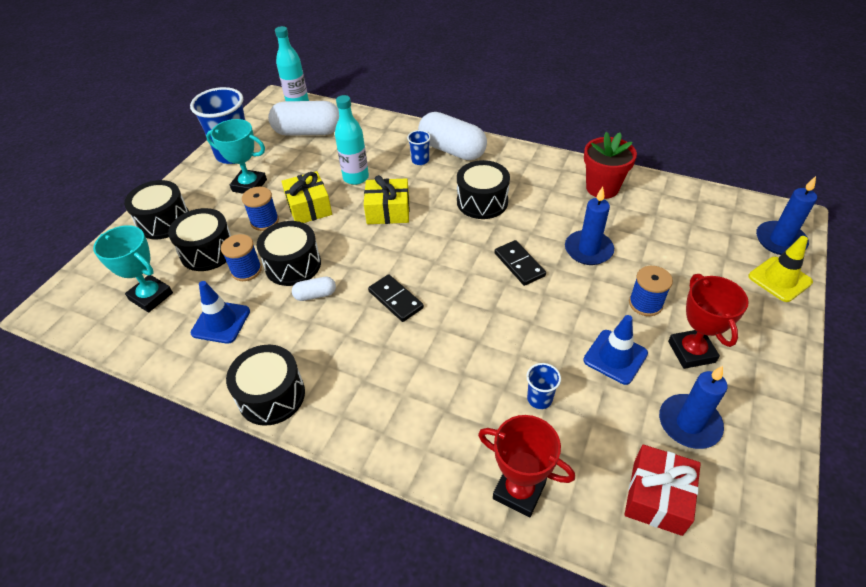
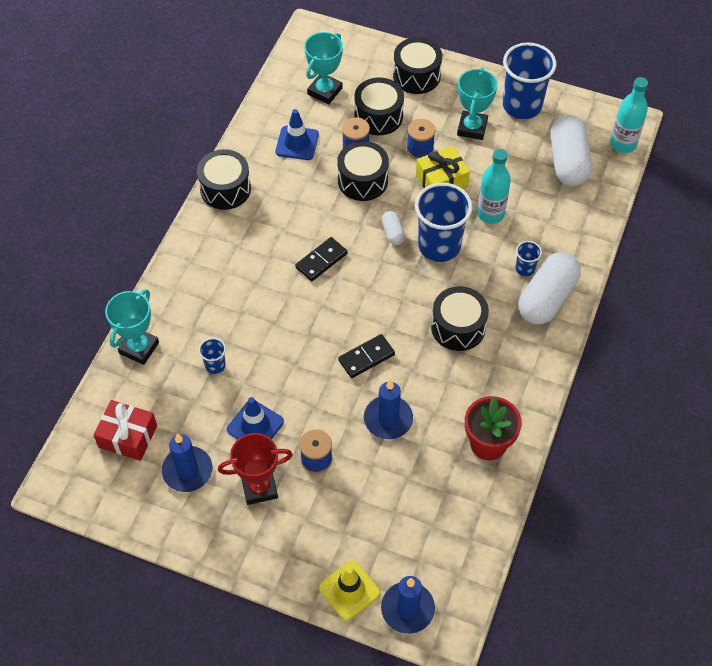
camera: 85 degrees right, 10 degrees up
(315, 295) = (326, 202): white capsule -> white capsule (393, 233)
(388, 211) = (439, 246): yellow gift -> blue cup
(519, 491) = (139, 348): red trophy -> turquoise trophy

